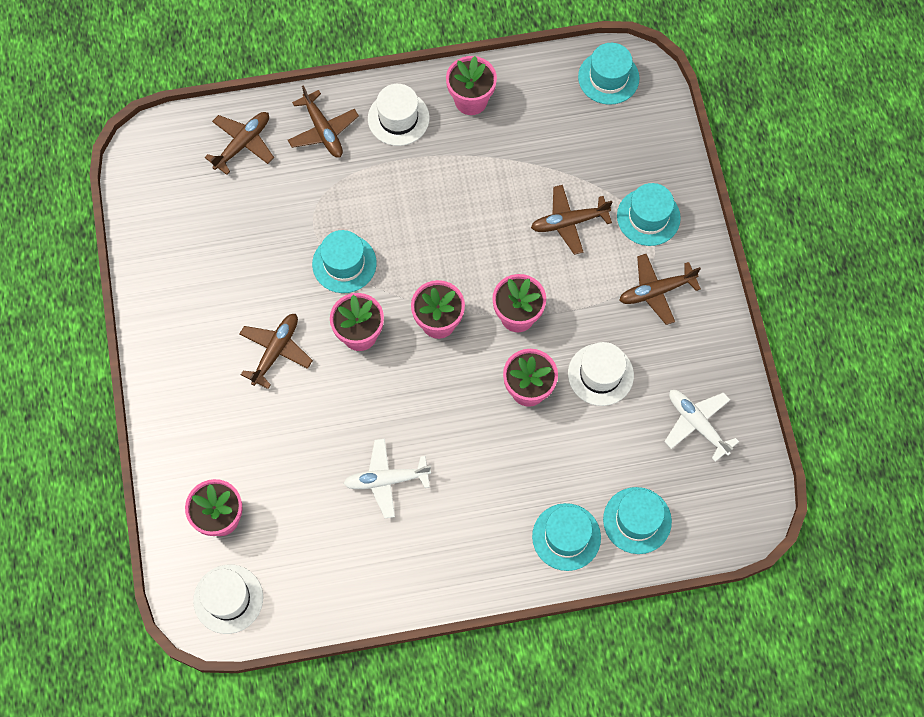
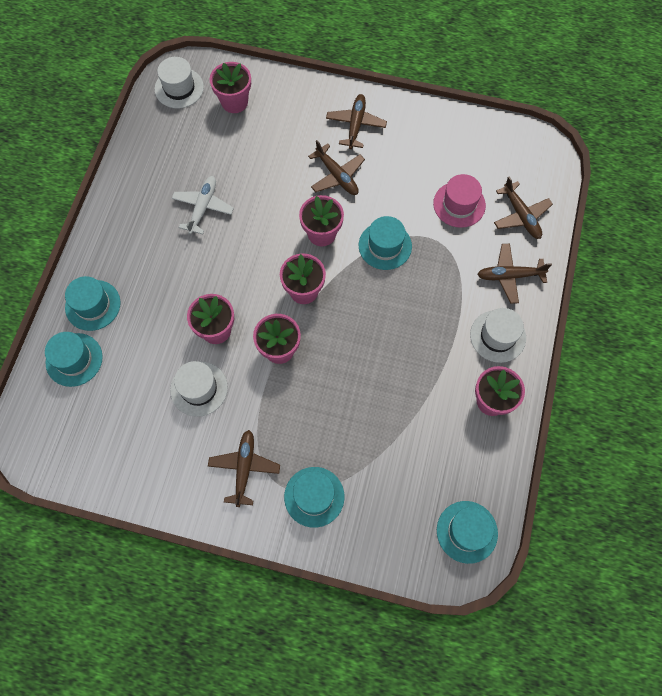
camera: 115 degrees right, 0 degrees up
(256, 209) = (459, 204): none -> pink hat
(569, 222) = (340, 427): brown plane -> brown plane (356, 124)
(697, 424) = (118, 442): white plane -> none

